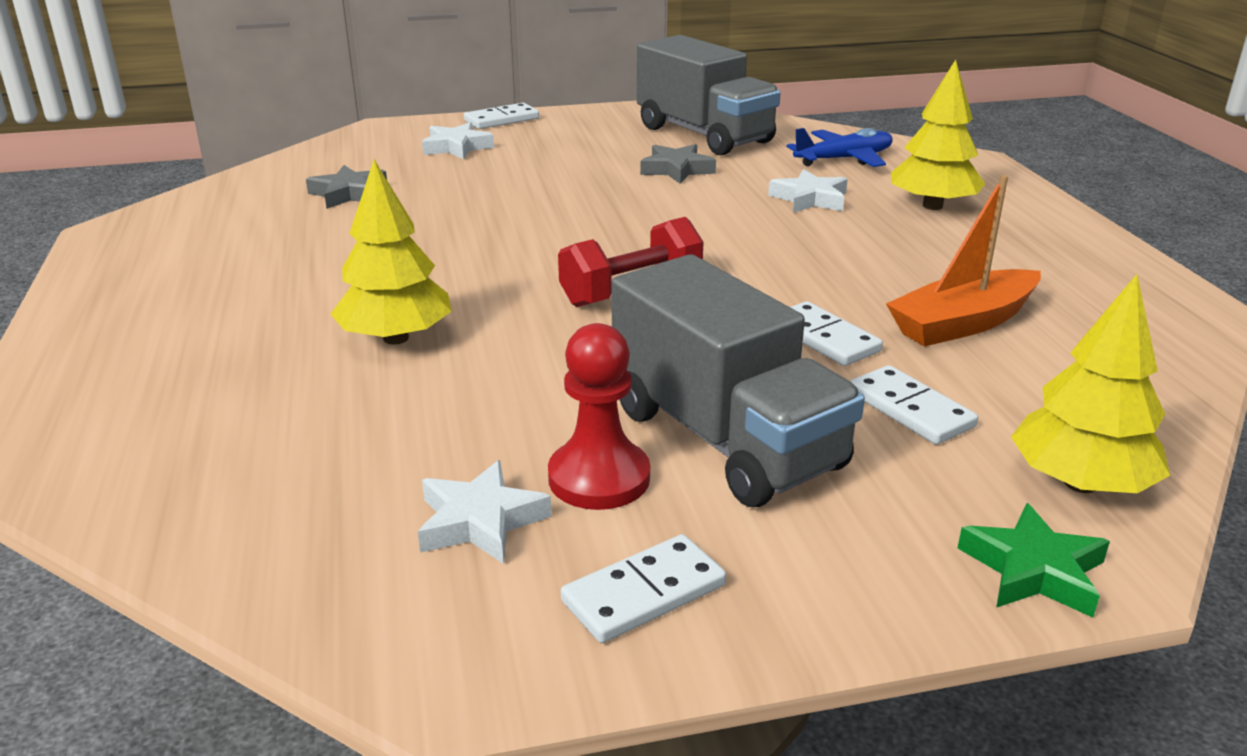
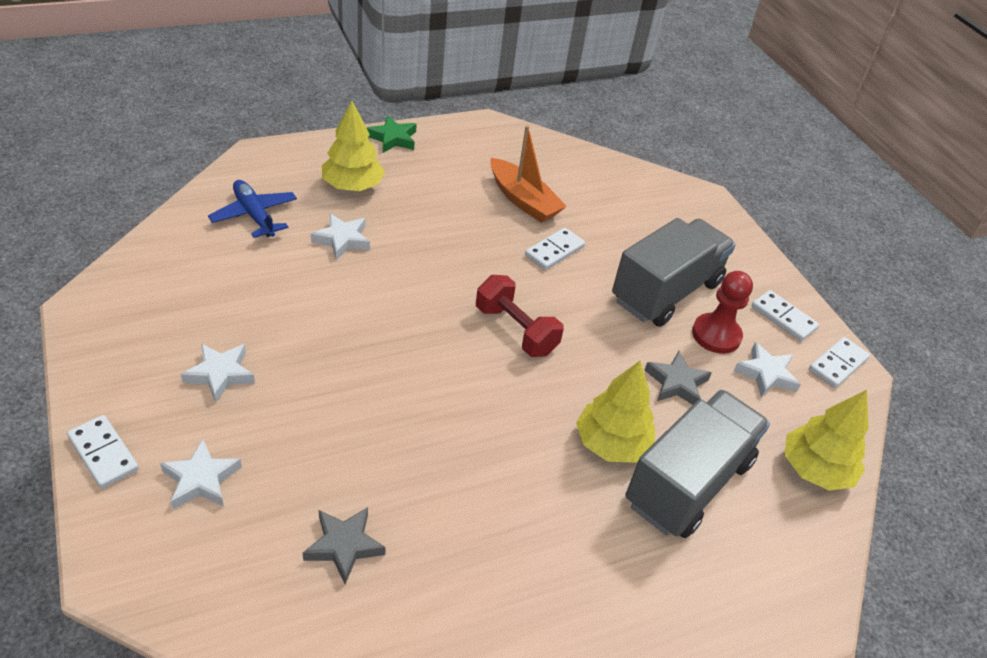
camera: 105 degrees left, 15 degrees up
(584, 150) = (220, 374): none -> white star
(676, 170) = (277, 310): grey star -> grey star (676, 383)
(704, 135) = (181, 292): grey truck -> grey truck (688, 482)
(910, 409) = (617, 230): white domino -> white domino (838, 364)
(1033, 570) = (718, 215): green star -> green star (393, 138)
(1080, 483) = (657, 192): yellow tree -> yellow tree (815, 470)

